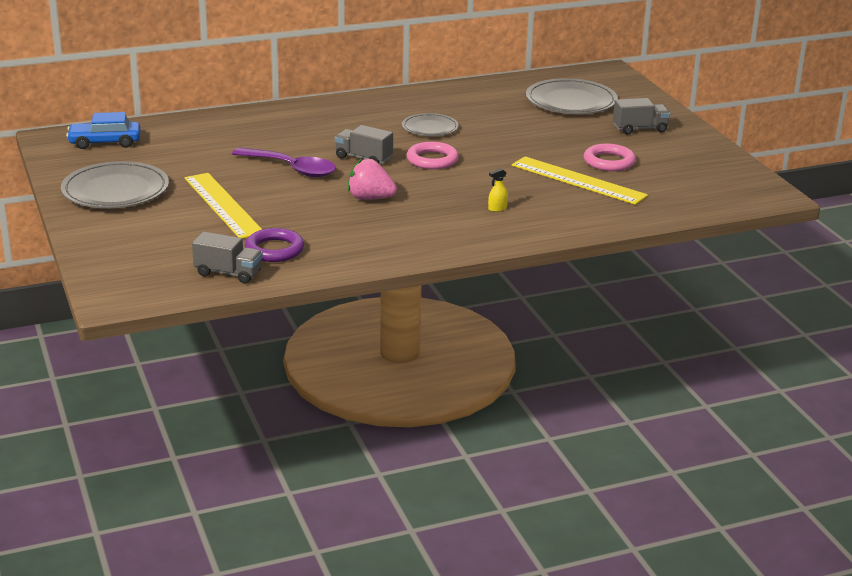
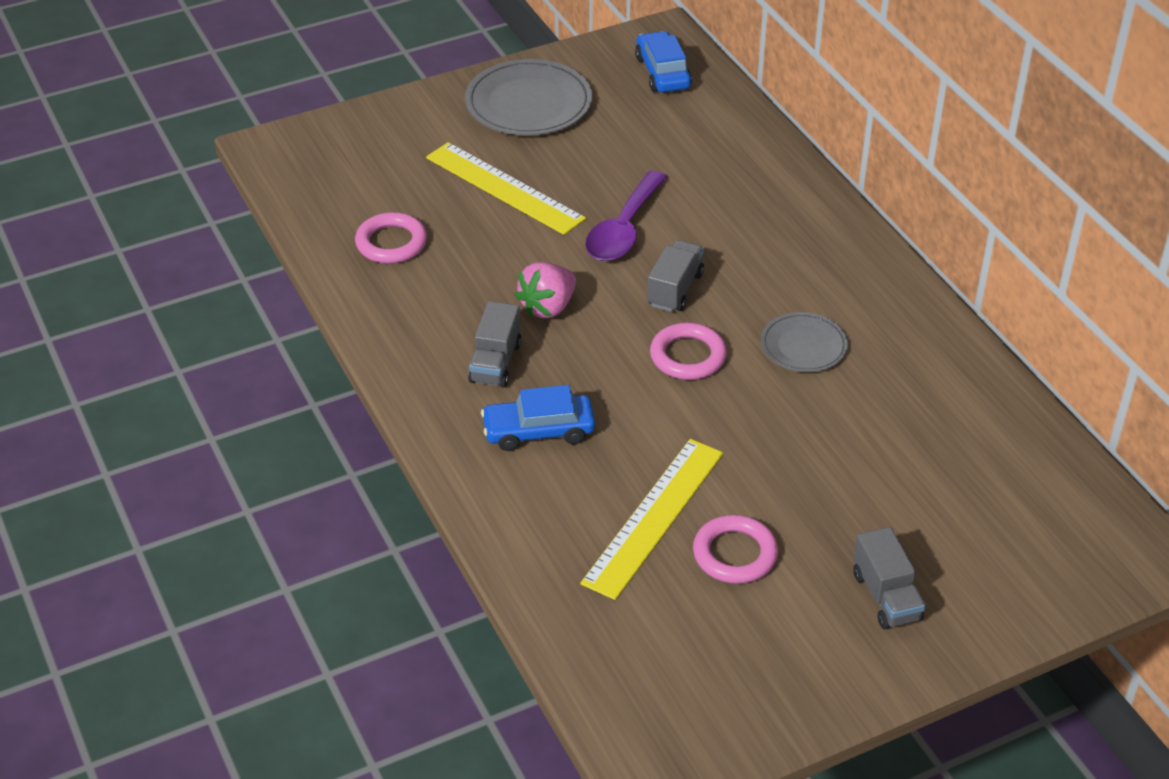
camera: 85 degrees right, 15 degrees up
(223, 205) = (504, 188): yellow ruler -> yellow ruler turned 75 degrees clockwise
(228, 273) = (330, 216): grey truck -> grey truck (495, 363)
(274, 250) = (391, 243): purple ring -> pink ring
(370, 198) = (548, 307): pink strawberry -> pink strawberry turned 150 degrees counterclockwise
(497, 208) = (538, 431): yellow spray bottle -> blue car
(571, 101) = (976, 505): grey plate -> none

